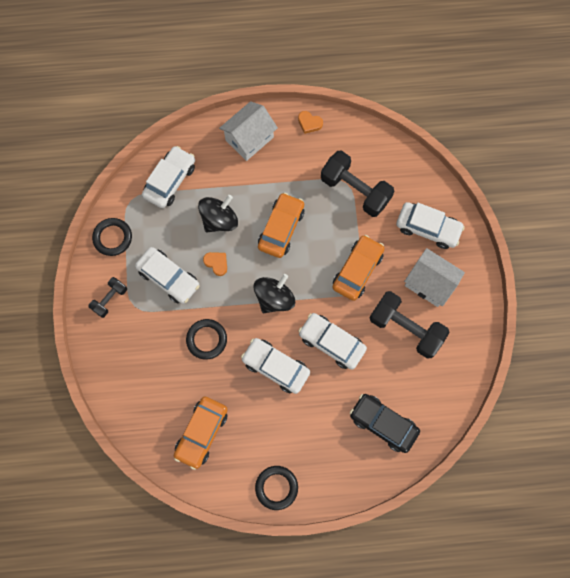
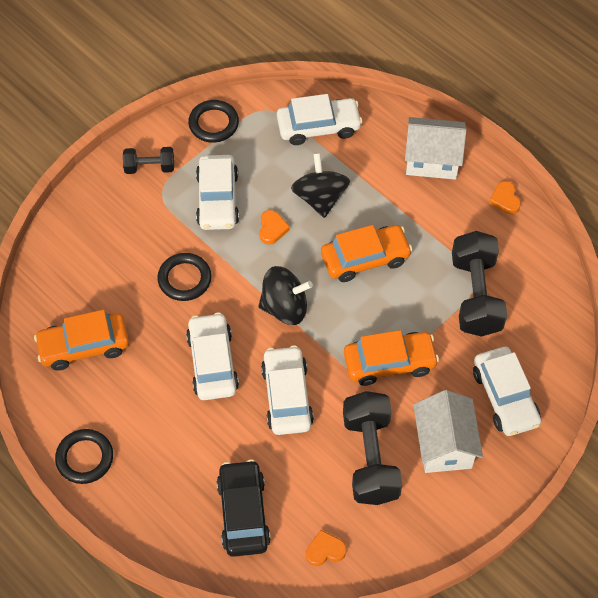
camera: 50 degrees right, 15 degrees down
(219, 220) = (320, 198): black spinning top -> black spinning top turned 105 degrees counterclockwise
(440, 397) = (325, 550): none -> orange heart

